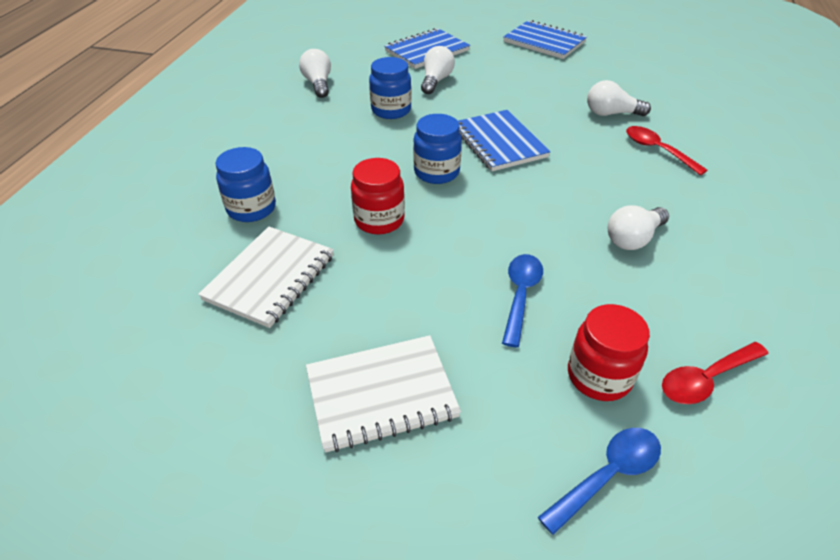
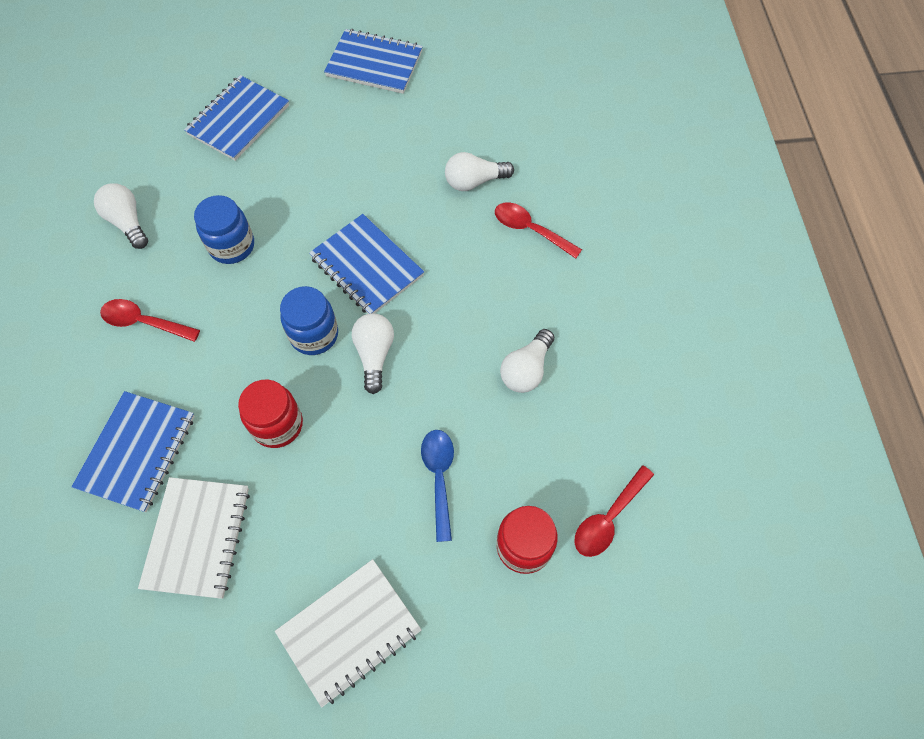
camera: 20 degrees left, 20 degrees up
(251, 208) = (137, 452): blue jar -> blue notebook
(300, 136) = (144, 322): none -> red spoon
(436, 81) = (267, 177): white light bulb -> white light bulb (374, 355)
(608, 475) = (547, 640): blue spoon -> none

